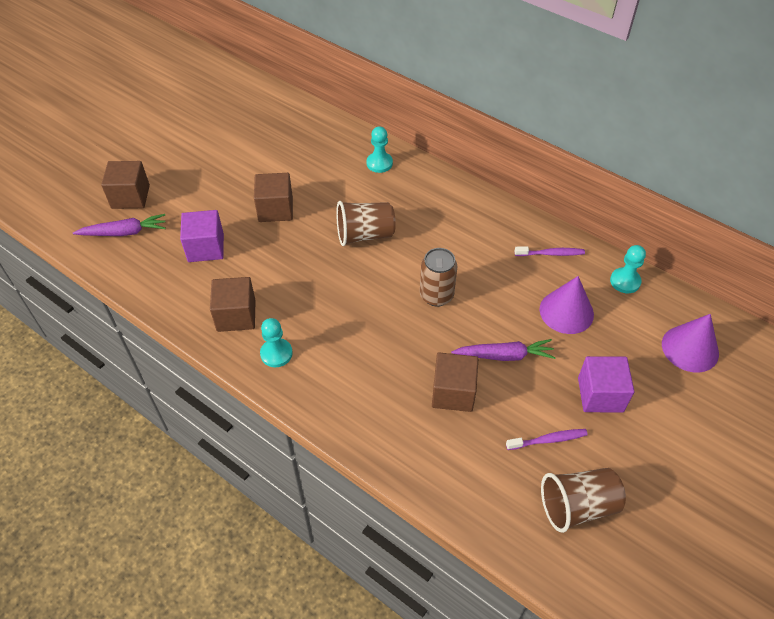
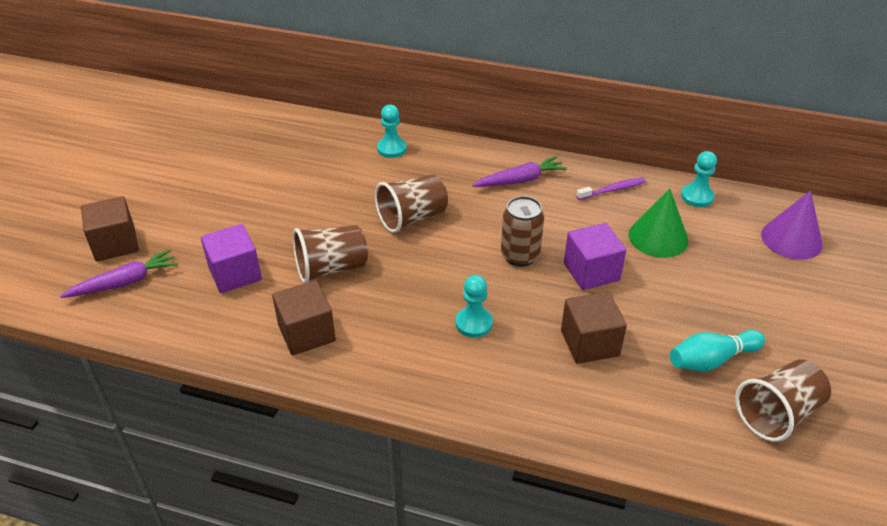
camera: 20 degrees left, 10 degrees down
(275, 209) = (298, 217): brown cube -> none
(276, 353) = (374, 359): turquoise pawn -> turquoise pawn (474, 323)
(280, 264) = (331, 268): none -> brown cup
(504, 355) = (621, 293): purple carrot -> purple carrot (520, 180)
(548, 440) = (711, 360): purple toothbrush -> turquoise bowling pin
(566, 311) = (658, 237): purple cone -> green cone
(600, 395) = (735, 303): purple cube -> purple cube (591, 272)

